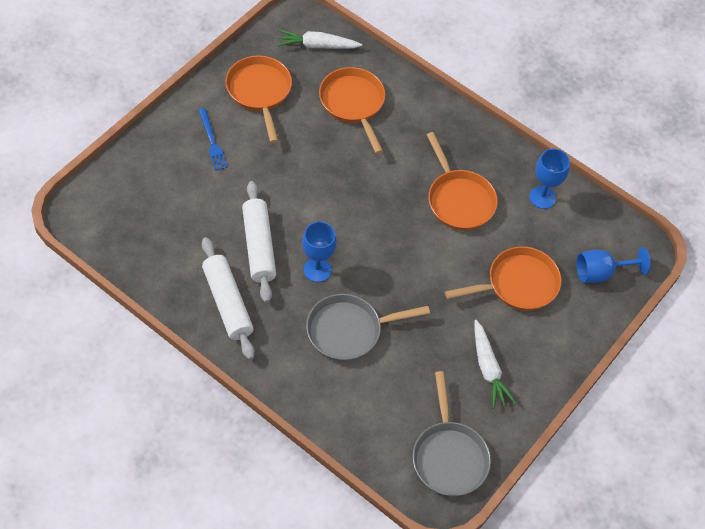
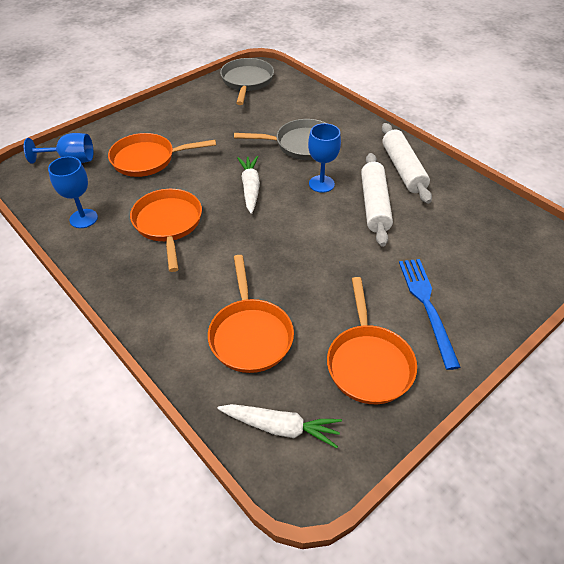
camera: 165 degrees left, 10 degrees down
(212, 141) = (427, 306): blue fork -> blue fork, size x1.52
(488, 369) = (199, 116): white carrot -> white carrot (250, 188)

